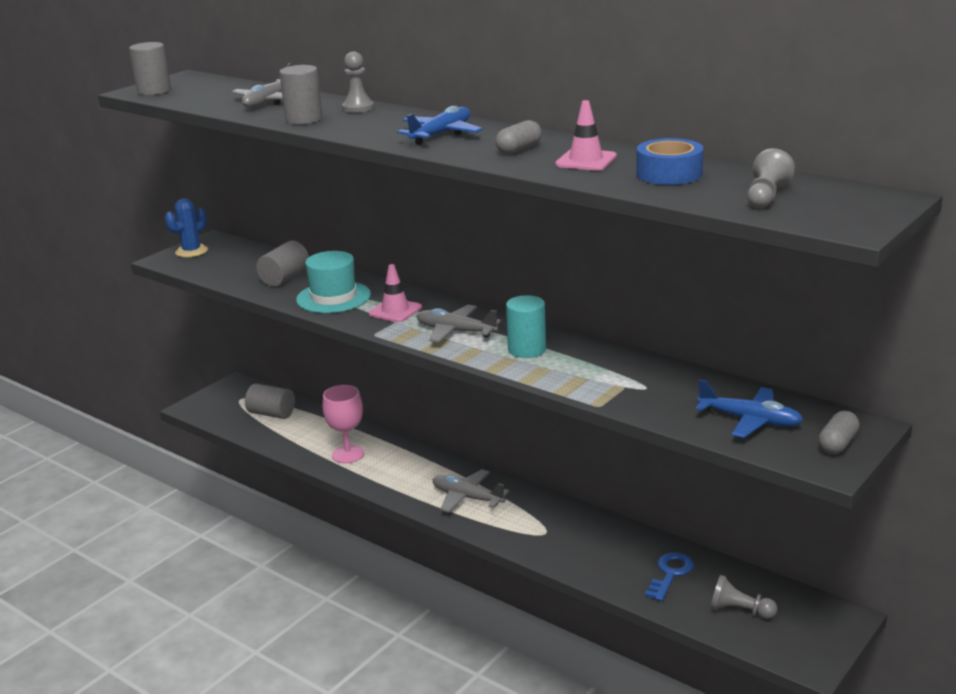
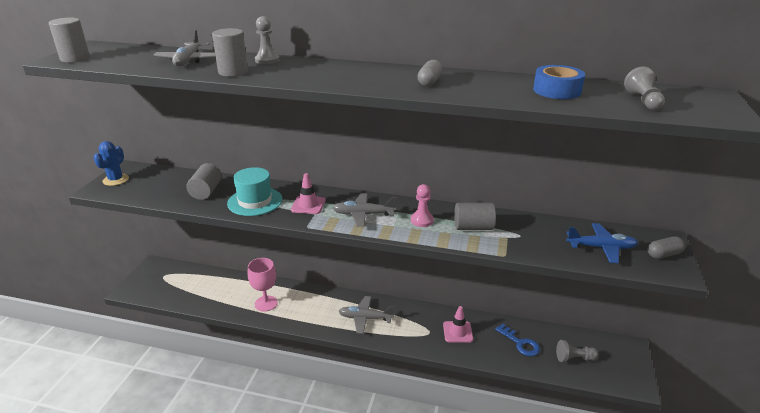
camera: 25 degrees left, 5 degrees up
(271, 414) = (193, 283): grey cylinder -> grey cylinder (473, 227)
(441, 134) = (357, 75): blue plane -> none
(527, 349) = (422, 220): turquoise cylinder -> pink pawn
(586, 161) = (488, 86): pink traffic cone -> pink traffic cone (457, 332)
(670, 574) = (520, 343): blue key -> blue key turned 135 degrees clockwise
(837, 444) = (663, 254): grey capsule -> grey capsule turned 60 degrees clockwise

